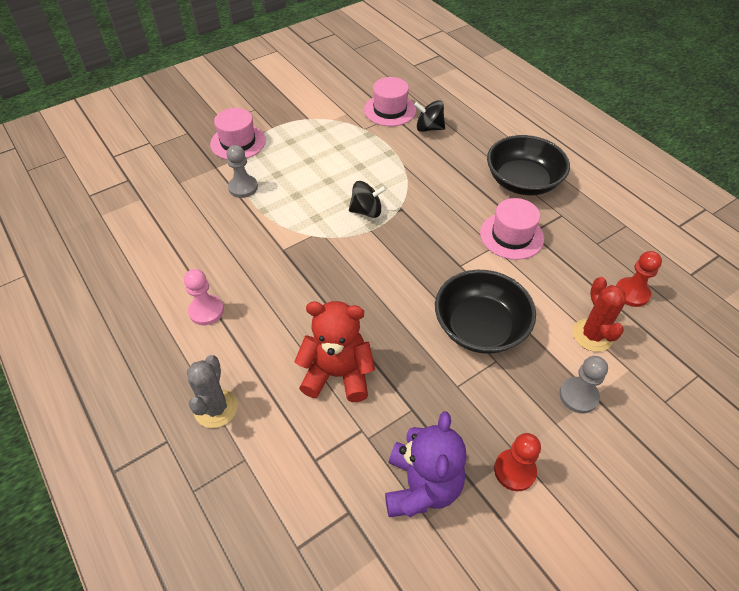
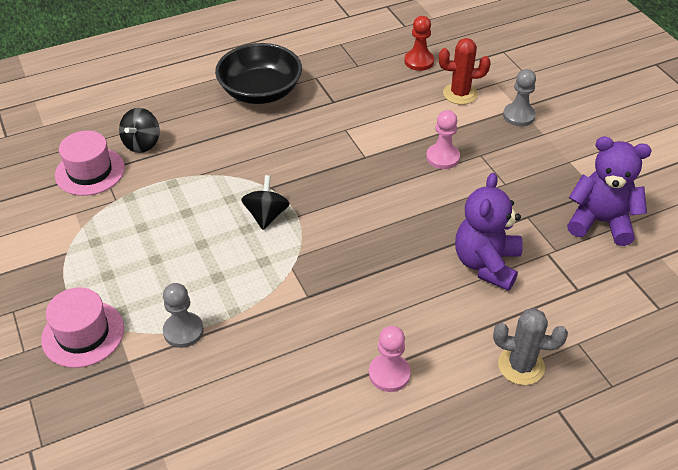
camera: 80 degrees left, 5 degrees down
(337, 374) = (486, 264): red teddy bear -> purple teddy bear
(480, 327) = (442, 157): black bowl -> pink pawn
(511, 236) = (334, 115): pink hat -> none
(514, 471) = (585, 165): red pawn -> none

